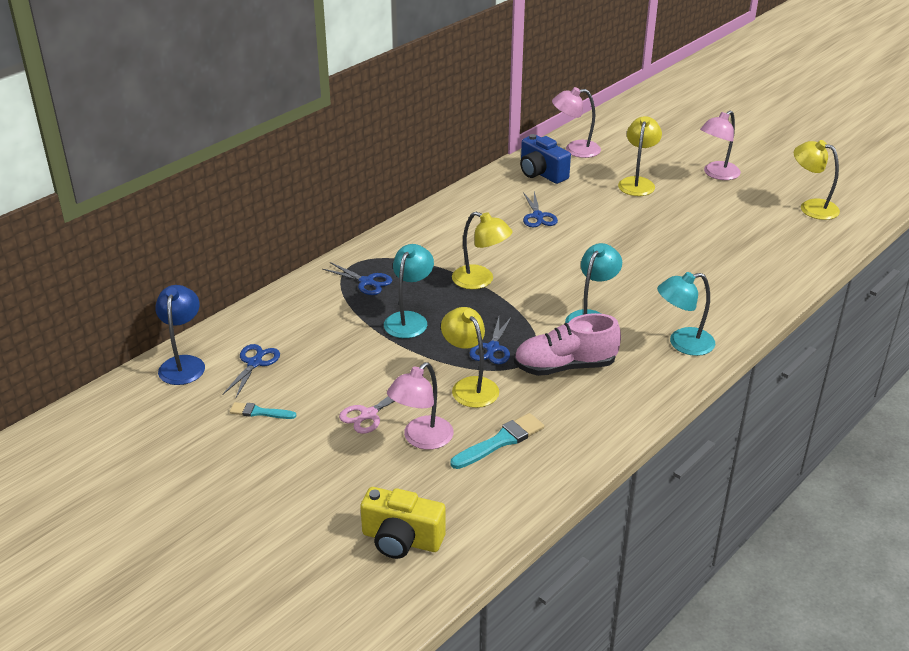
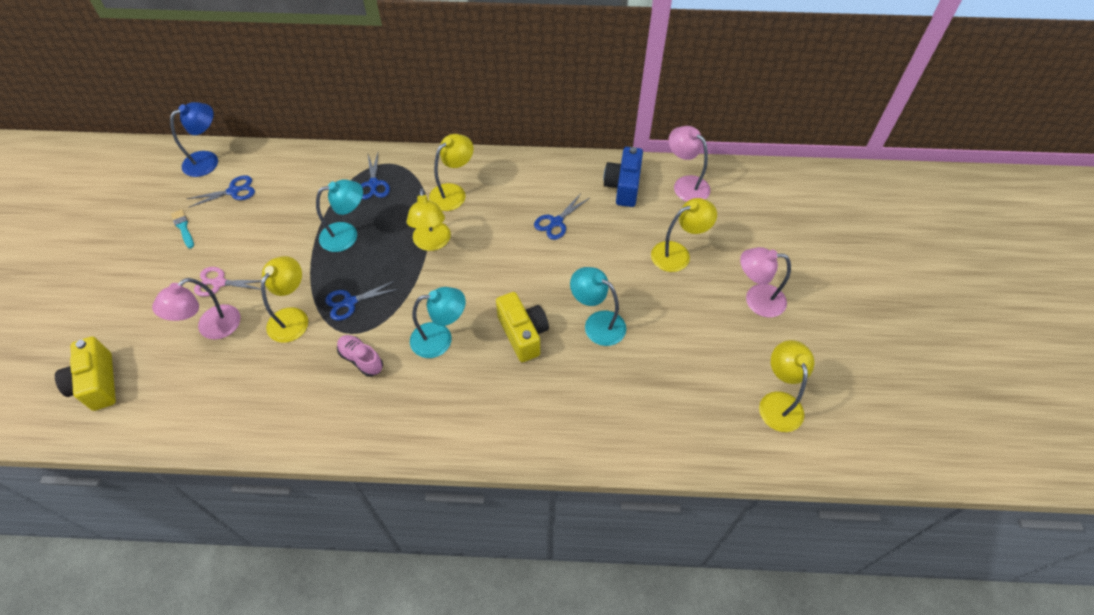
camera: 50 degrees right, 20 degrees up
(421, 439) = (211, 328): pink lamp -> pink lamp turned 45 degrees counterclockwise
(437, 247) = (453, 192): none -> yellow lamp
(500, 441) = (239, 374): turquoise brush -> none
(565, 366) = (361, 359): pink shoe -> pink shoe, size x0.60
(633, 278) = (523, 334): none -> yellow camera
(682, 343) = (456, 420): turquoise lamp -> turquoise lamp (597, 323)

